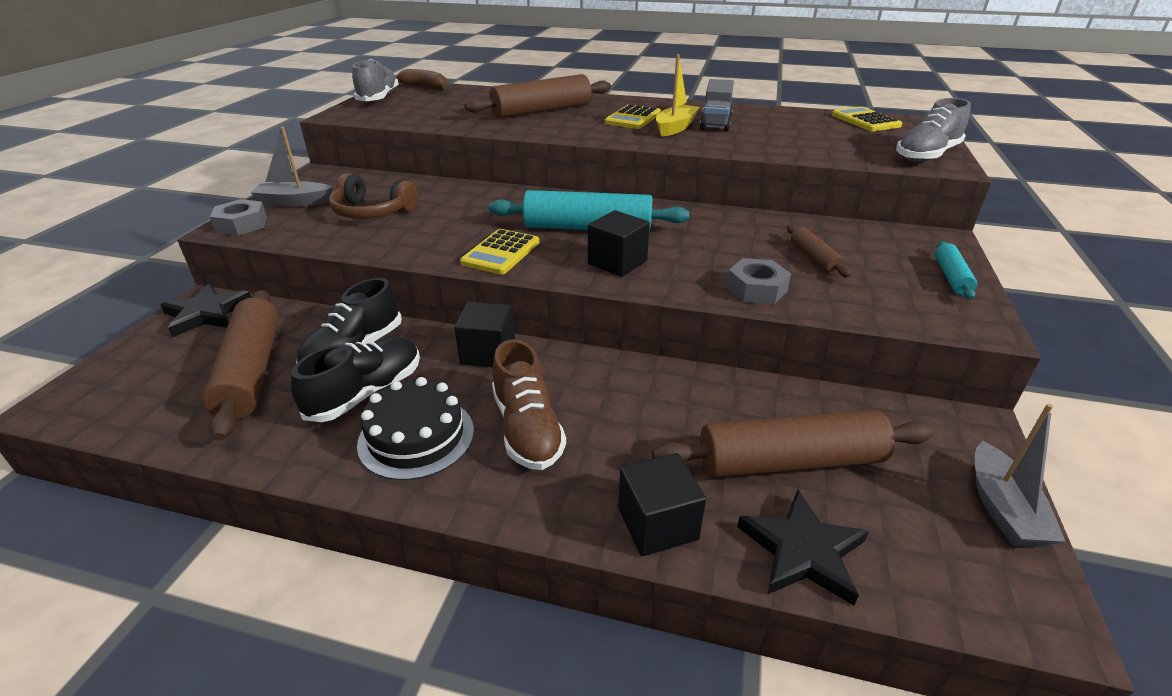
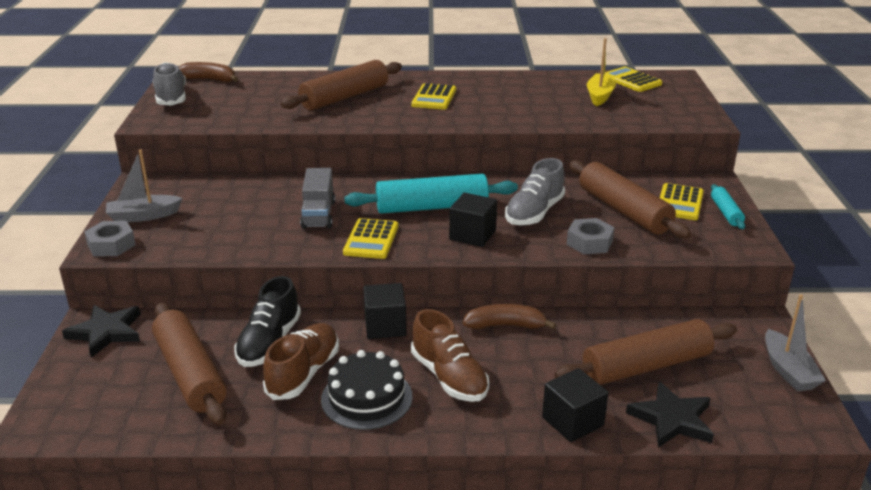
camera: 15 degrees left, 5 degrees down
(366, 393) = (304, 373): black shoe -> brown shoe
(372, 212) = (227, 216): brown headphones -> none
(627, 375) = (505, 325): none -> brown banana
(675, 128) = (476, 105): yellow boat -> yellow boat (600, 96)
(715, 122) = (508, 95): grey truck -> grey truck (318, 214)
(814, 258) = (623, 210): brown rolling pin -> brown rolling pin, size x2.00
(891, 258) = (680, 203): none -> yellow calculator
(926, 155) = (688, 112): grey shoe -> grey shoe (534, 213)

